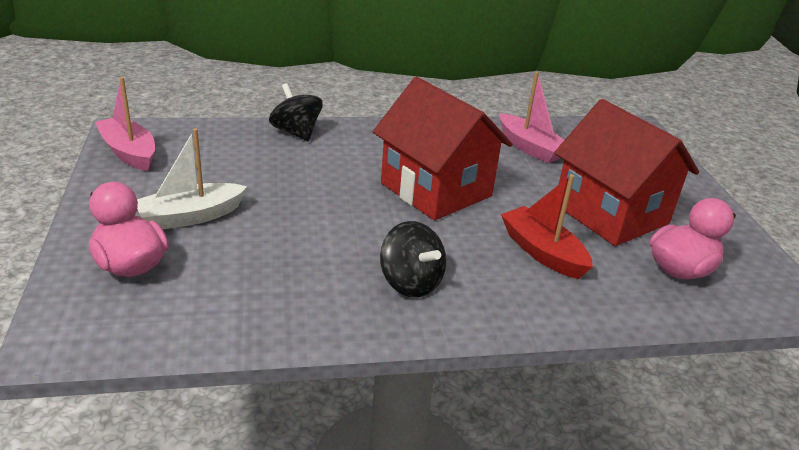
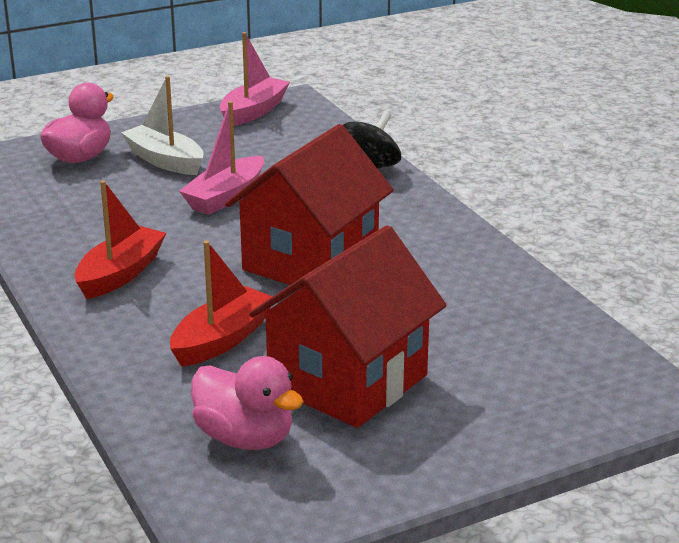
camera: 75 degrees right, 5 degrees down
(411, 282) = (120, 274): black spinning top -> red boat
(530, 148) = (482, 309): pink boat -> pink boat (226, 197)

